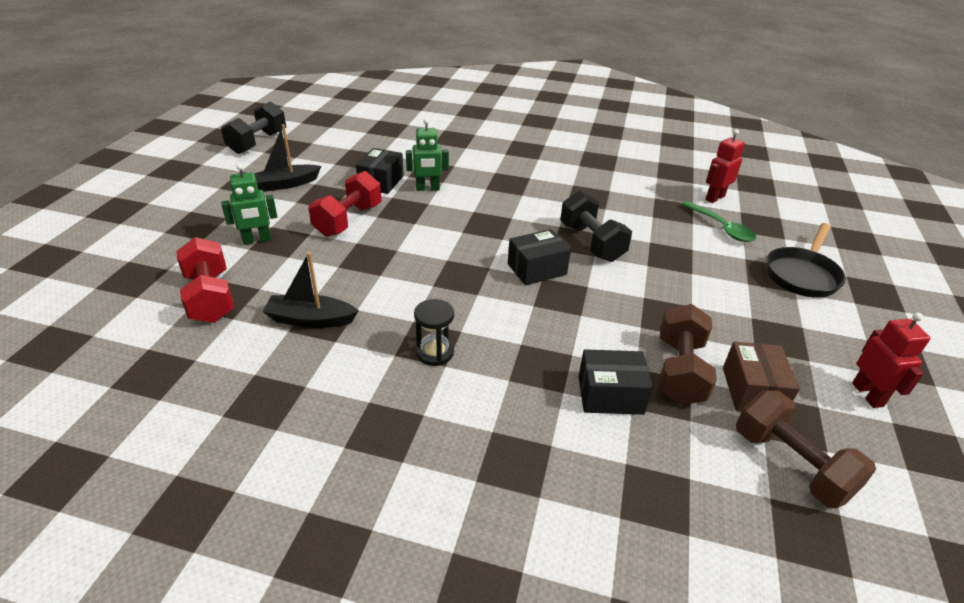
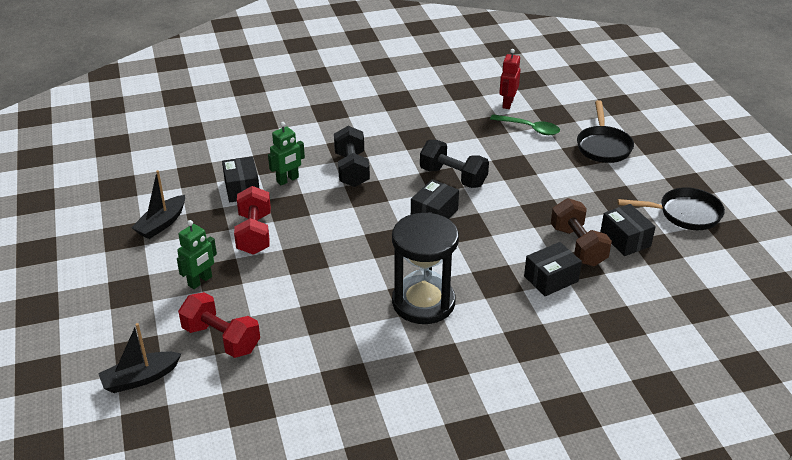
camera: 30 degrees left, 0 degrees up
(258, 142) = (81, 194): black dumbbell -> black dumbbell (352, 169)
(310, 319) = (316, 320): black boat -> black boat (140, 378)
(434, 352) = (423, 302): black hourglass -> black hourglass, size x2.15
(752, 391) = (625, 239): brown box -> black box
(791, 464) = (670, 273): brown dumbbell -> none
(867, 394) = (684, 214): red robot -> black pan

